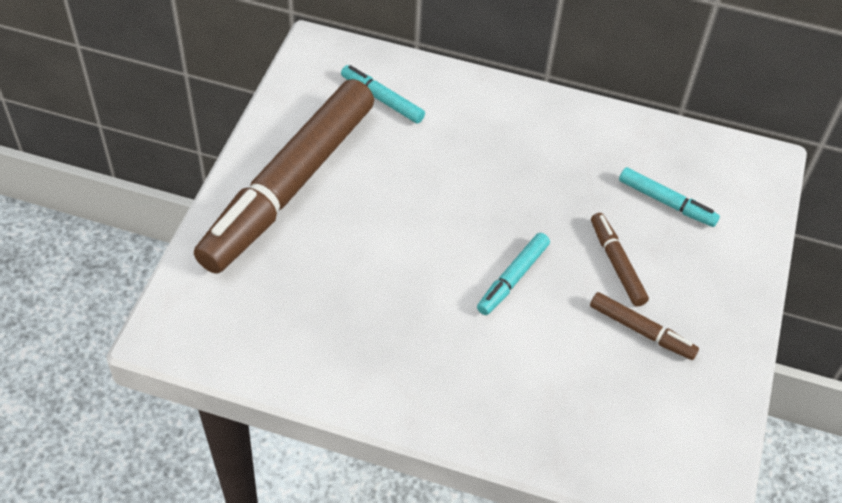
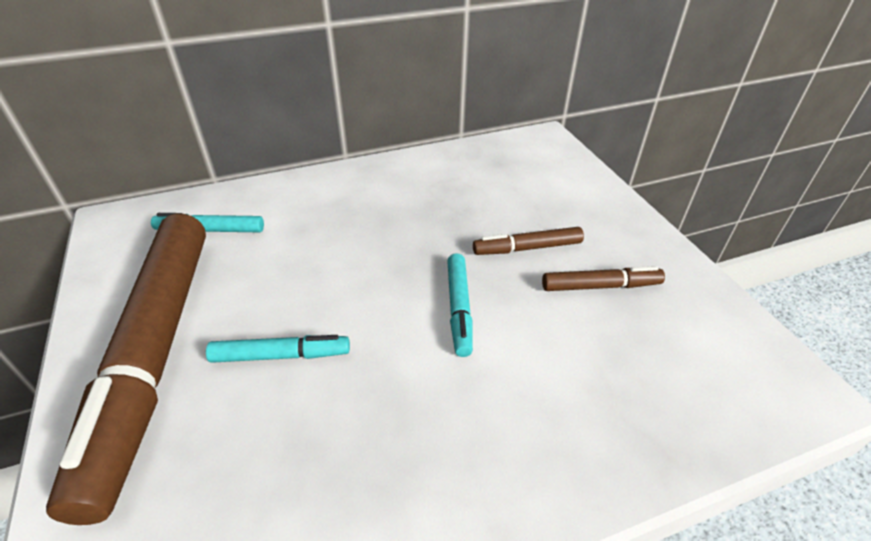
camera: 35 degrees left, 10 degrees down
(617, 264) = (527, 248): brown marker -> brown marker turned 45 degrees counterclockwise
(666, 202) = (514, 189): turquoise marker -> turquoise marker (281, 355)

